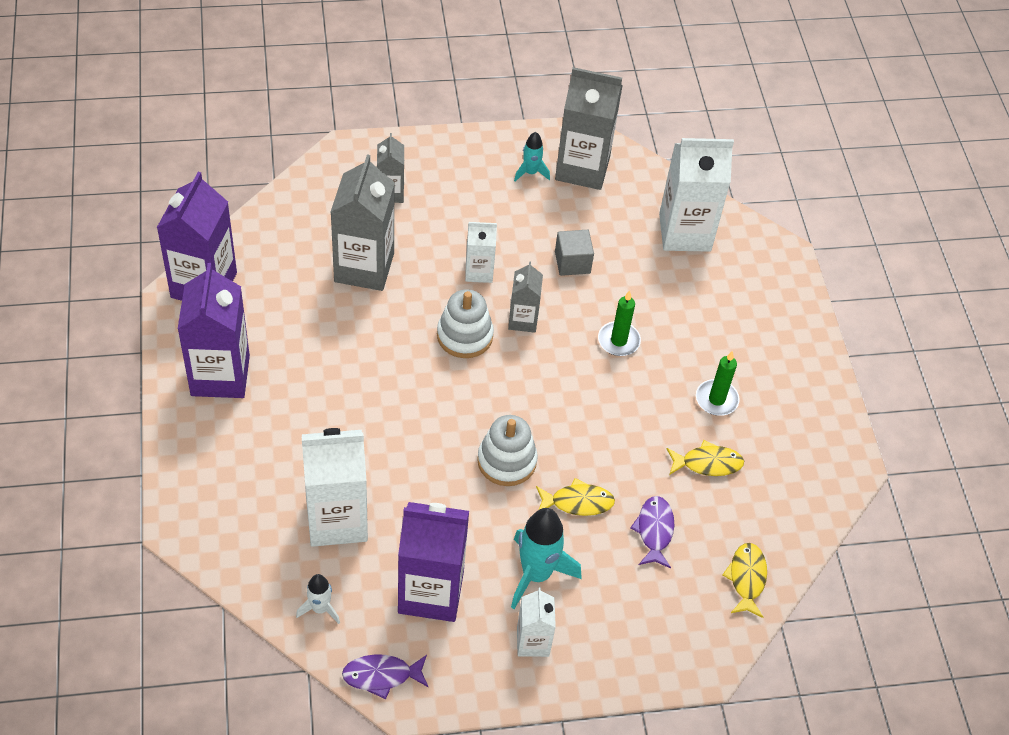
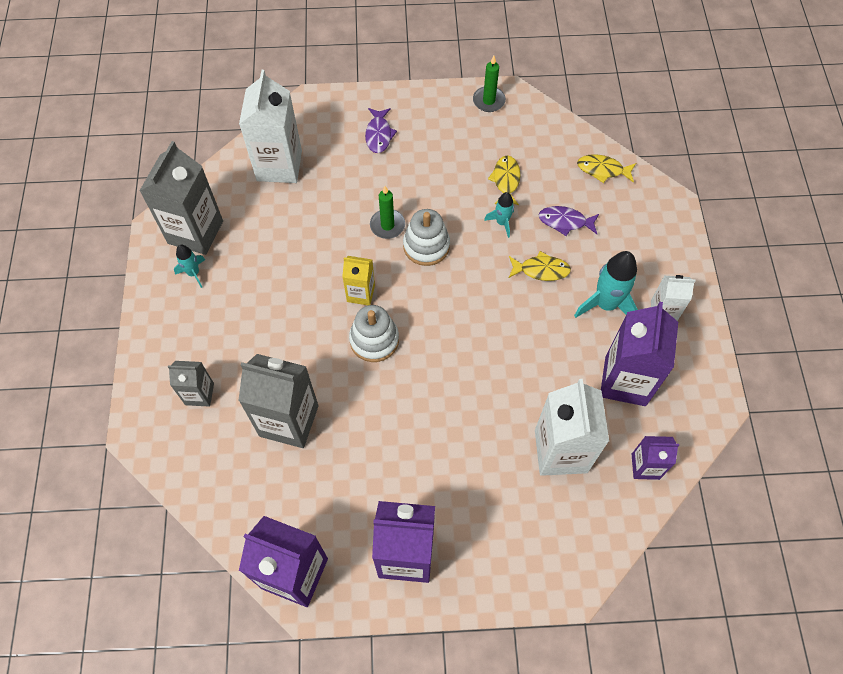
camera: 80 degrees left, 10 degrees up
(320, 609) = (645, 466): white rocket -> purple carton
(381, 676) = (700, 420): purple fish -> purple fish (379, 135)
(479, 271) = (304, 324): white carton -> none
(507, 461) = (503, 317): white stacking toy -> white stacking toy (426, 246)
(523, 320) = (361, 293): grey carton -> yellow carton
(572, 262) = (302, 250): grey cube -> none
(577, 502) = (541, 270): yellow fish -> yellow fish turned 90 degrees clockwise
(641, 459) = (502, 222): none -> turquoise rocket
(716, 399) = (448, 166): green candle -> green candle (489, 101)

